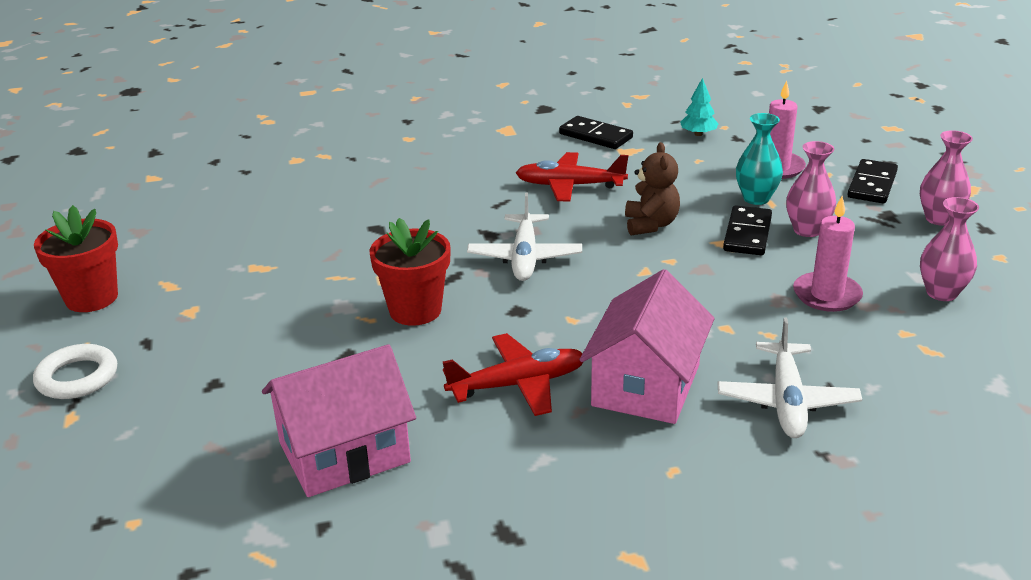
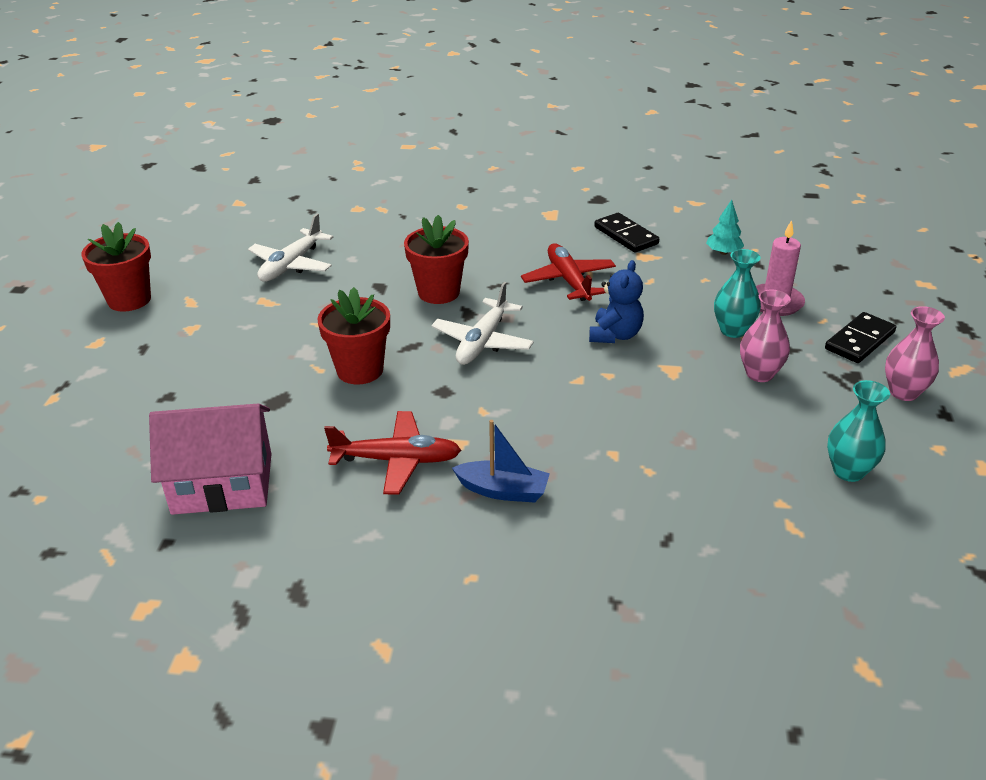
camera: 20 degrees right, 5 degrees up
(77, 377) = (78, 365): white ring -> none
(445, 222) = (438, 292): none -> red flower pot
(569, 186) = (568, 280): red plane -> red plane turned 45 degrees clockwise
(646, 385) = (503, 490): pink house -> blue boat
(650, 225) = (615, 335): brown teddy bear -> blue teddy bear
(747, 234) = (698, 365): black domino -> none
(787, 401) = (618, 541): white plane -> white plane (291, 265)
(827, 295) = (731, 445): pink candle -> none
(941, 293) = (848, 471): pink vase -> turquoise vase

